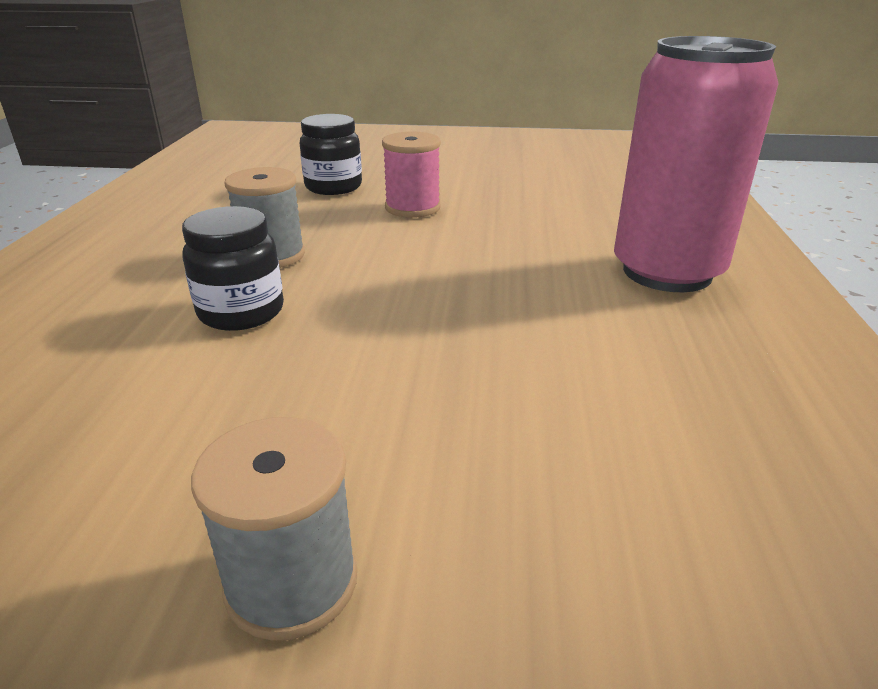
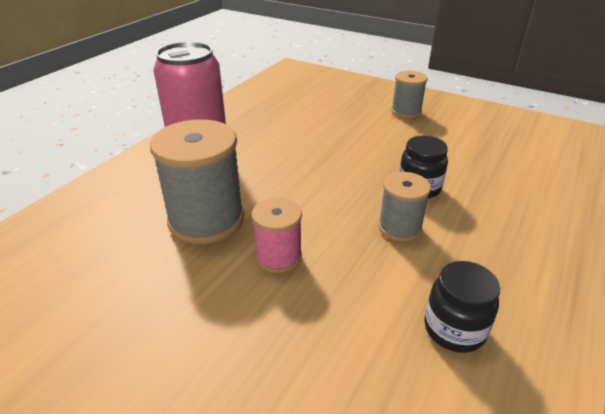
camera: 155 degrees left, 5 degrees up
(333, 187) = (326, 319): black jar -> black jar (454, 329)
(533, 216) = (206, 219): none -> grey spool

